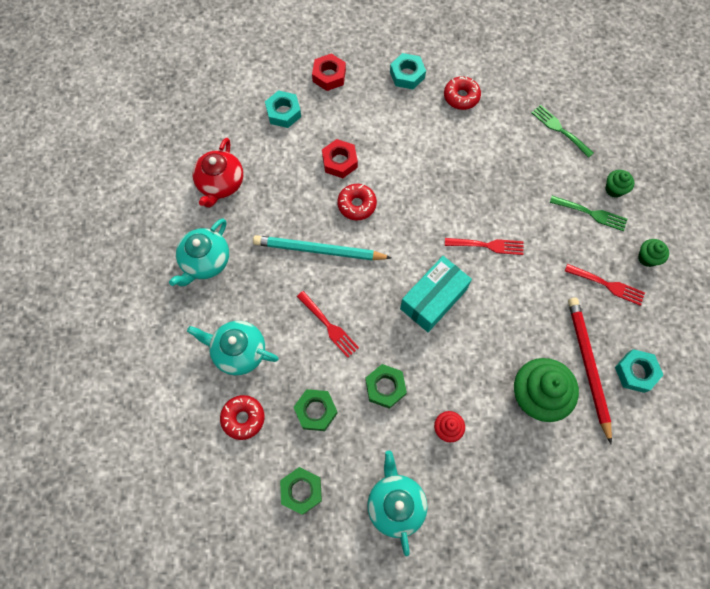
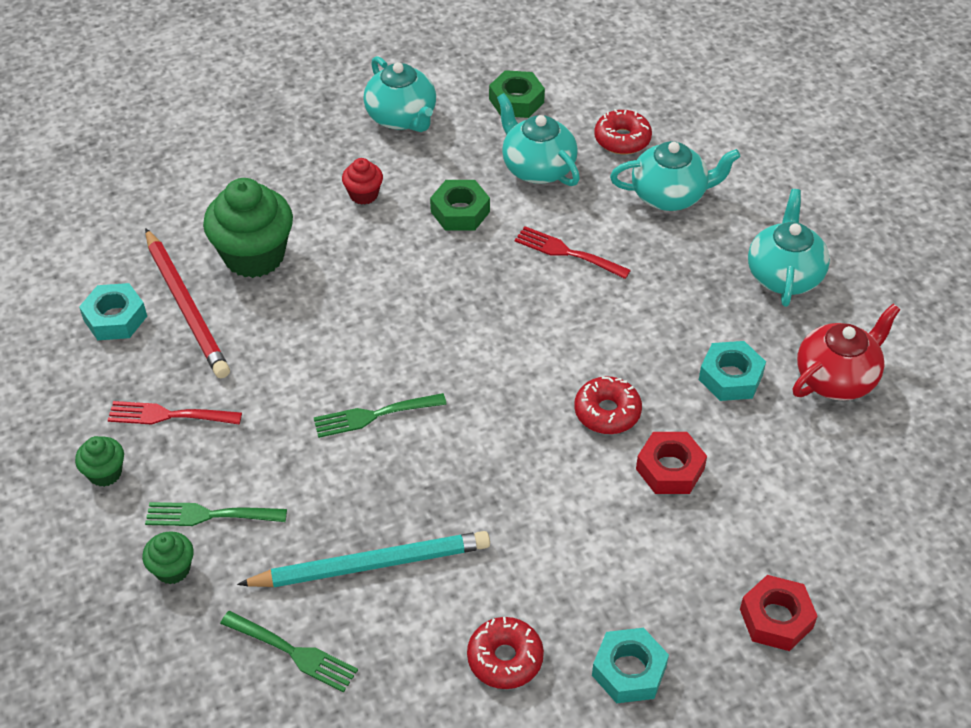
camera: 160 degrees right, 20 degrees down
(221, 184) = (837, 378): red teapot -> red teapot turned 60 degrees clockwise
(283, 112) = (814, 521): turquoise nut -> turquoise nut (730, 377)
(316, 411) = (537, 168): green nut -> turquoise teapot
(319, 250) = (630, 334): turquoise pencil -> turquoise pencil (371, 564)
(433, 299) = (433, 323): turquoise box -> none
(488, 245) = (374, 415): red fork -> green fork

